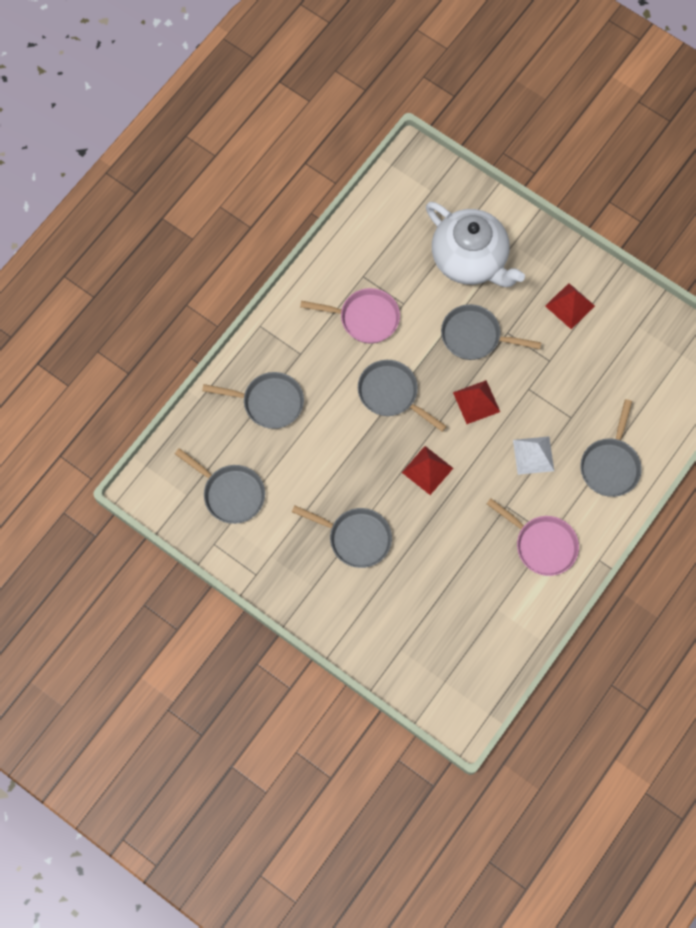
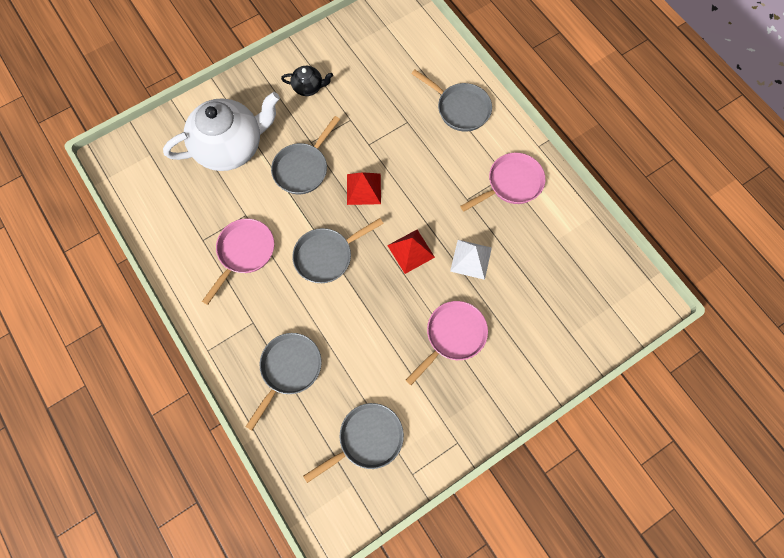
camera: 70 degrees left, 0 degrees up
(355, 538) = (453, 336): grey pan -> pink pan
(533, 455) = (429, 162): white pyramid -> white pyramid (471, 259)
(570, 306) = (308, 87): red pyramid -> black teapot

